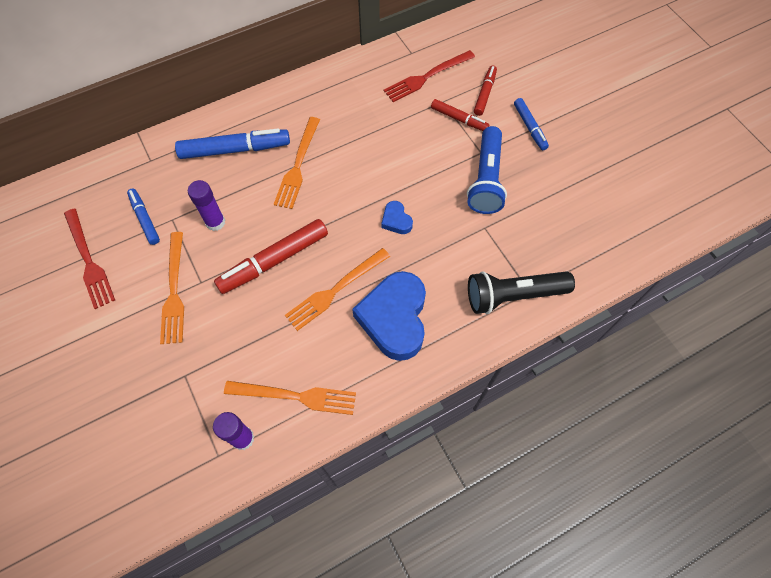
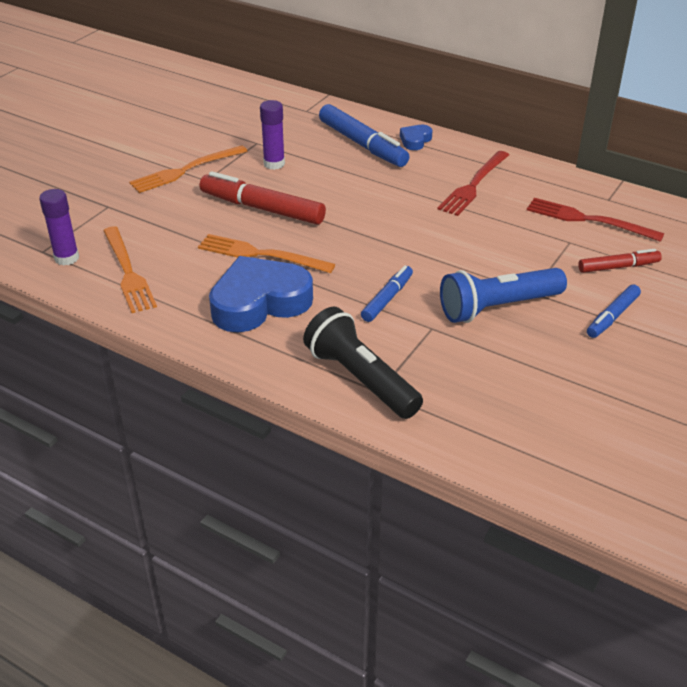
camera: 60 degrees right, 25 degrees down
(89, 261) = (181, 122): red fork -> red fork (473, 185)
(145, 219) = (244, 130): blue marker -> blue marker (387, 299)
(298, 166) = (381, 183): orange fork -> none
(396, 220) = (378, 263): blue heart -> blue heart (415, 140)
(459, 119) = (558, 260): red marker -> none

